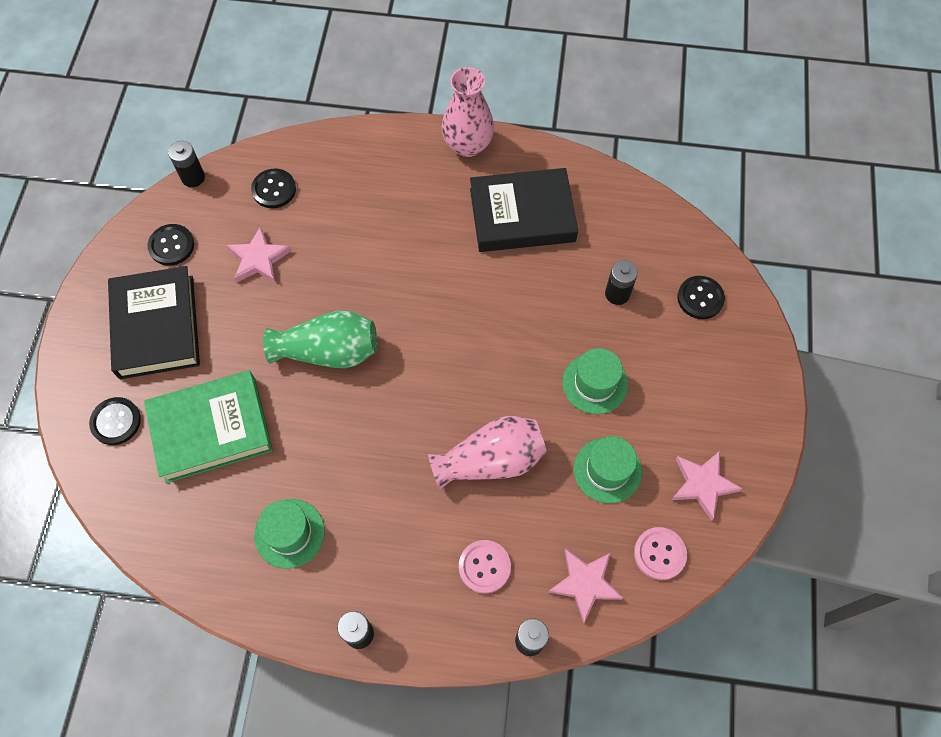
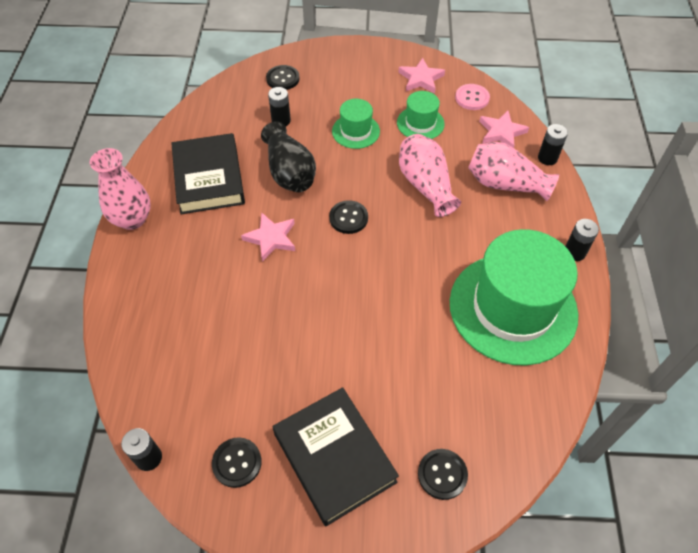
camera: 95 degrees left, 10 degrees down
(156, 326) = (334, 458): black book -> black book turned 75 degrees clockwise
(211, 429) = (434, 384): green book -> none
(259, 259) = (253, 373): pink star -> pink star (271, 238)
(274, 189) = (170, 372): black button -> black button (348, 218)
(289, 533) = (513, 308): green hat -> green hat, size x2.19
(329, 351) = (347, 301): green vase -> none
(484, 567) = (505, 184): pink button -> pink vase
(525, 301) = (289, 172): none -> black vase

